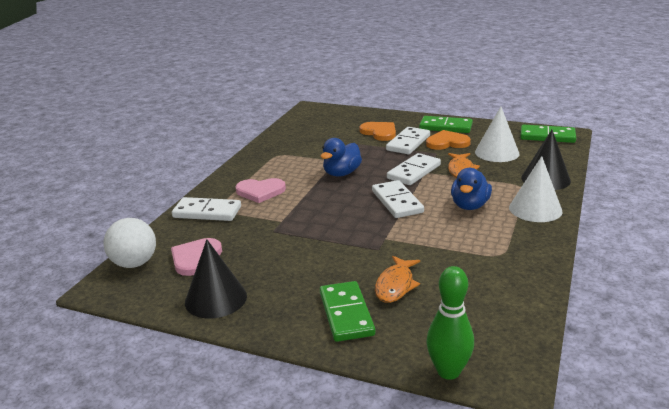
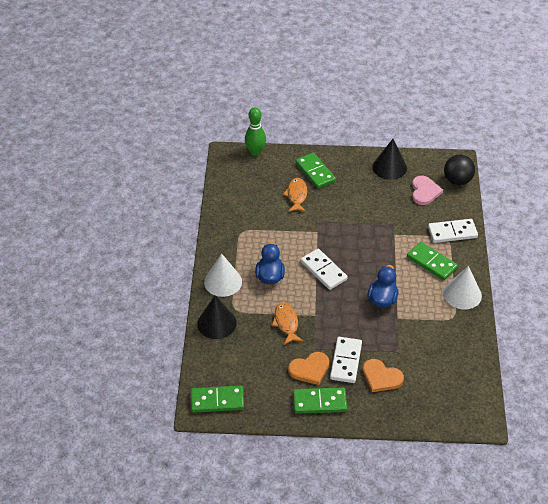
camera: 160 degrees right, 20 degrees up
(134, 263) = (457, 180): white ball -> black ball
(260, 191) = (431, 263): pink heart -> green domino
(413, 172) = (324, 313): white domino -> none
(497, 152) = (261, 359): white cone -> white cone (462, 294)

